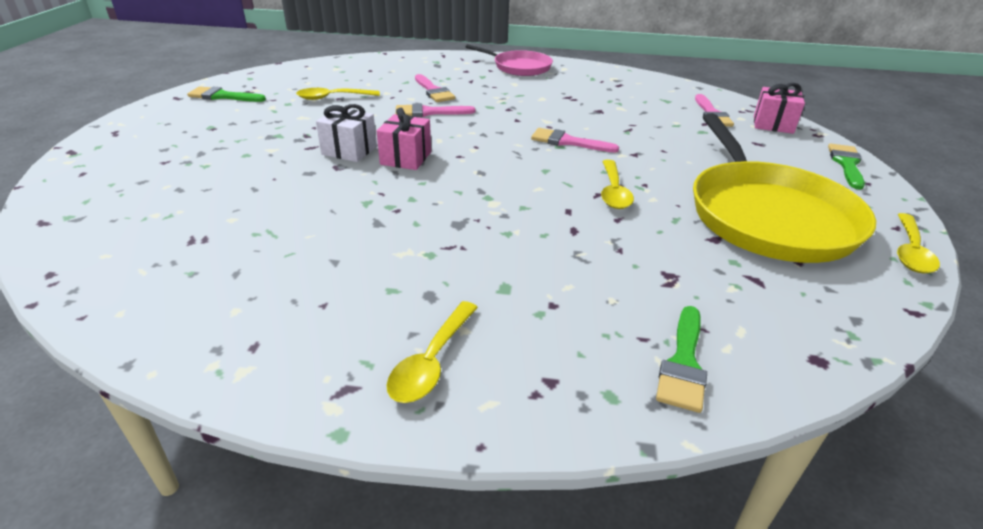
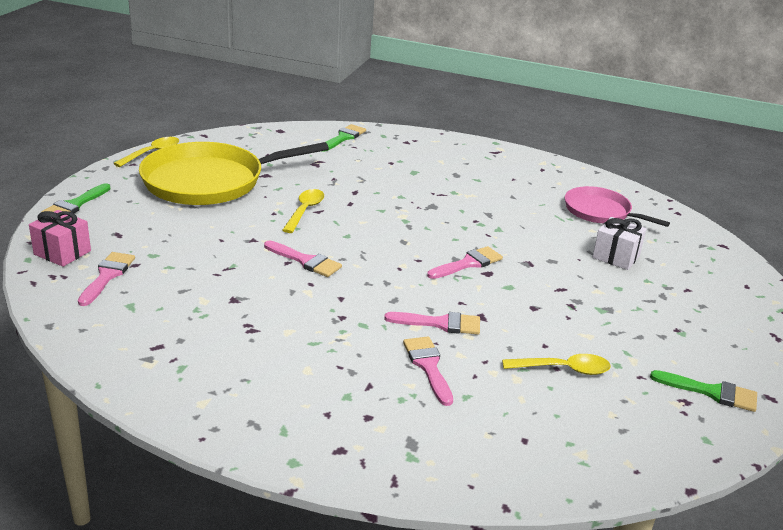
camera: 170 degrees left, 5 degrees down
(349, 150) = (522, 279): white gift -> white gift (616, 257)
(406, 158) = (468, 263): pink gift -> pink brush
(431, 362) = (458, 153): yellow spoon -> none
(519, 67) = (275, 416): pink pan -> pink pan (600, 212)
(767, 215) = (209, 181): yellow pan -> yellow pan turned 120 degrees counterclockwise

